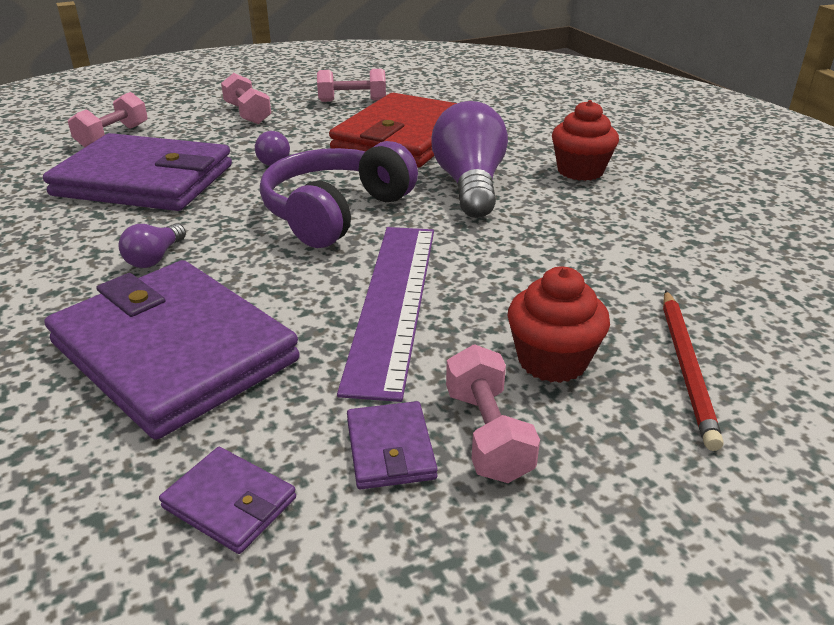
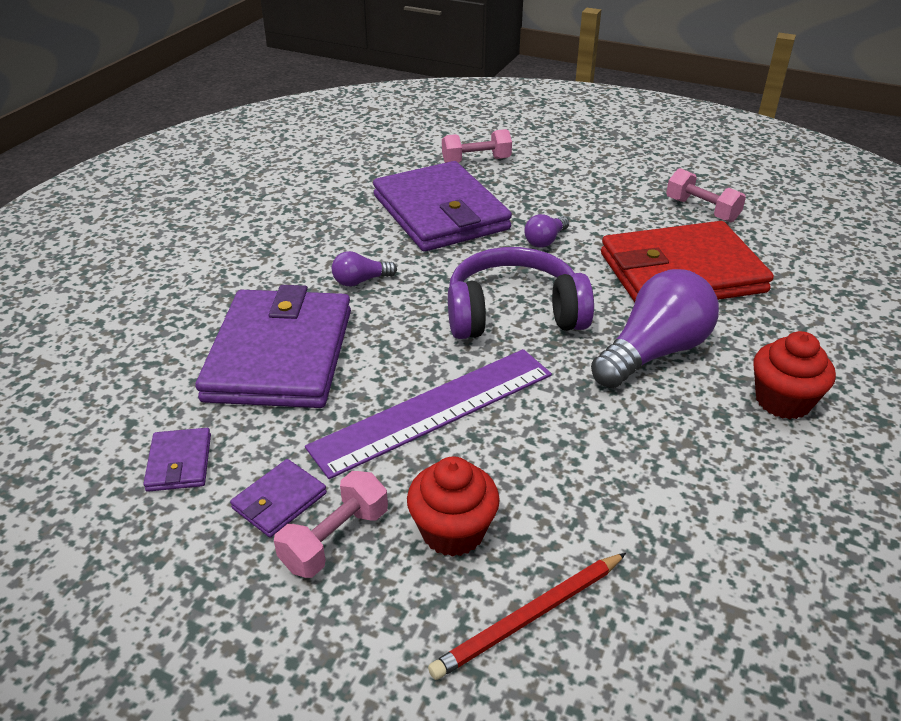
camera: 50 degrees right, 5 degrees up
(247, 114) = (595, 183): pink dumbbell -> none

